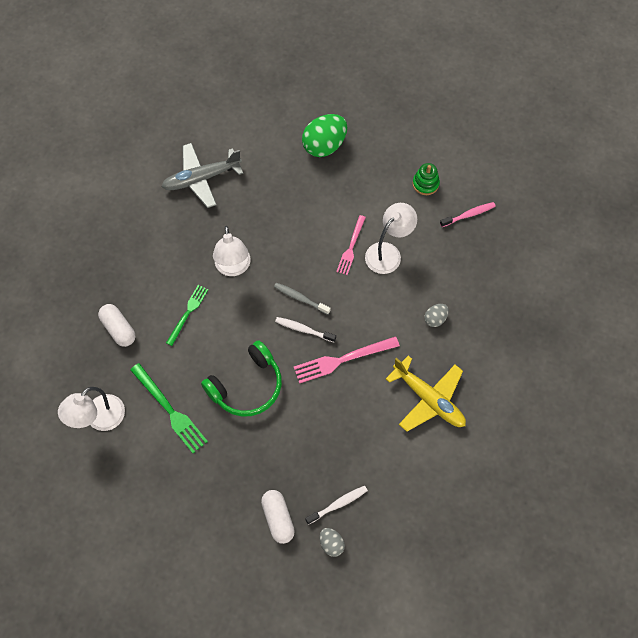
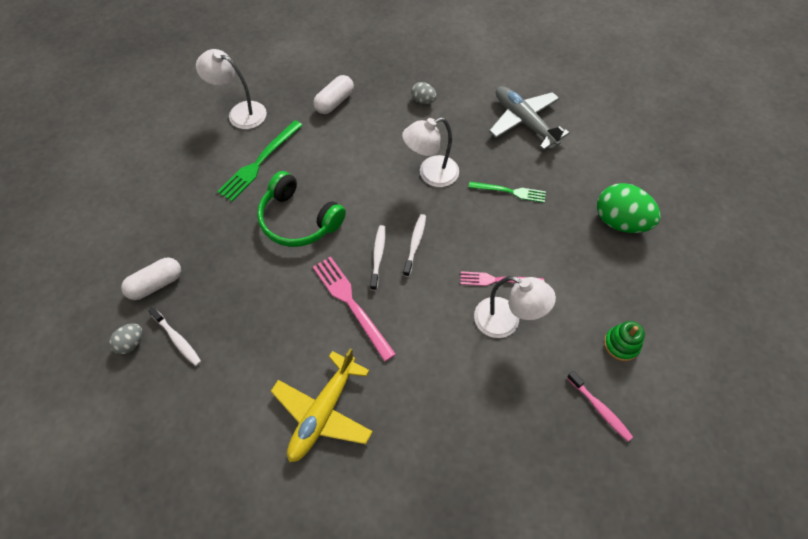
camera: 75 degrees right, 5 degrees down
(188, 313) = (367, 150): green fork -> green fork (510, 191)
(300, 298) = (415, 244): grey toothbrush -> white toothbrush
(435, 319) = (433, 397): grey egg -> grey egg (423, 100)

